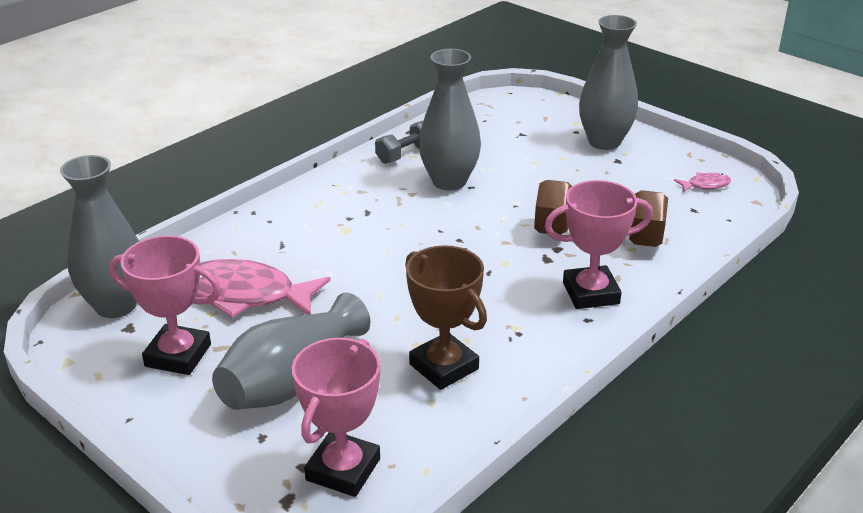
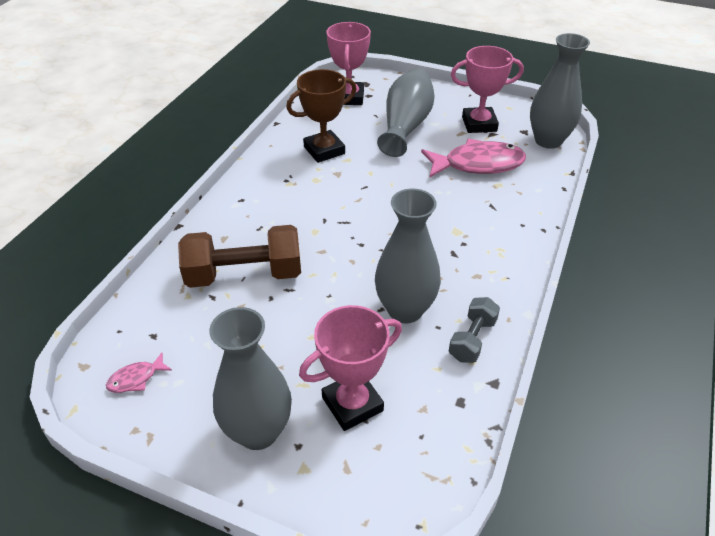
camera: 160 degrees right, 10 degrees up
(444, 366) = (324, 150): brown trophy -> brown trophy turned 60 degrees counterclockwise
(590, 293) = (242, 220): pink trophy -> pink trophy (352, 404)

